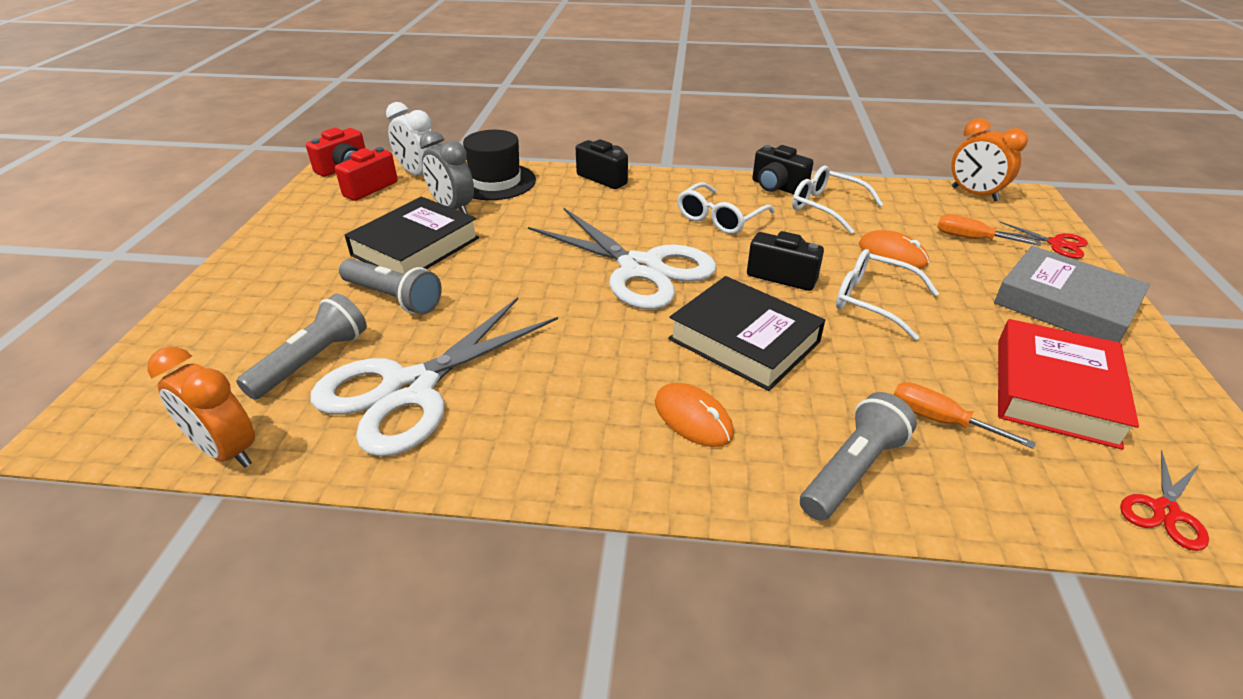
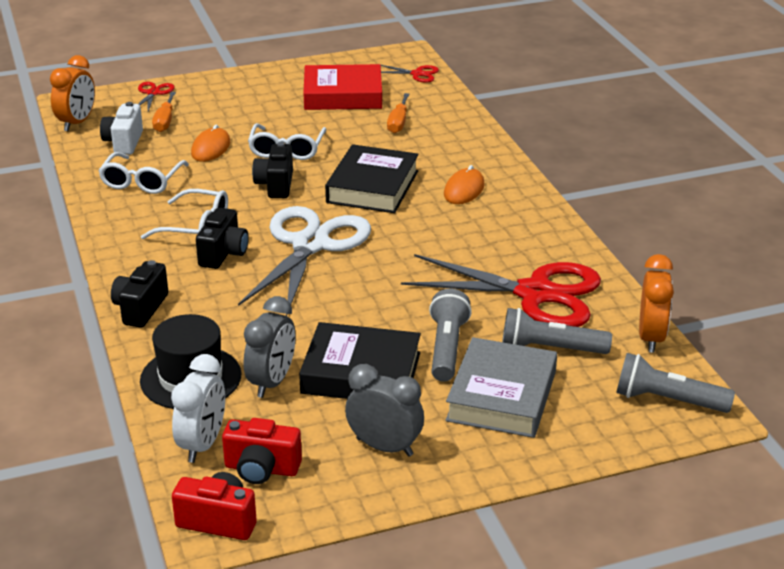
camera: 115 degrees left, 5 degrees down
(320, 234) = (384, 447): none -> grey clock
(410, 389) = (535, 293): white scissors -> red scissors
(777, 187) = (110, 209): black camera -> black camera (223, 253)
(852, 471) = (461, 141): grey flashlight -> grey flashlight (668, 400)
(920, 210) = (124, 142): none -> white camera
(1065, 304) = (242, 91): grey book -> grey book (502, 396)

